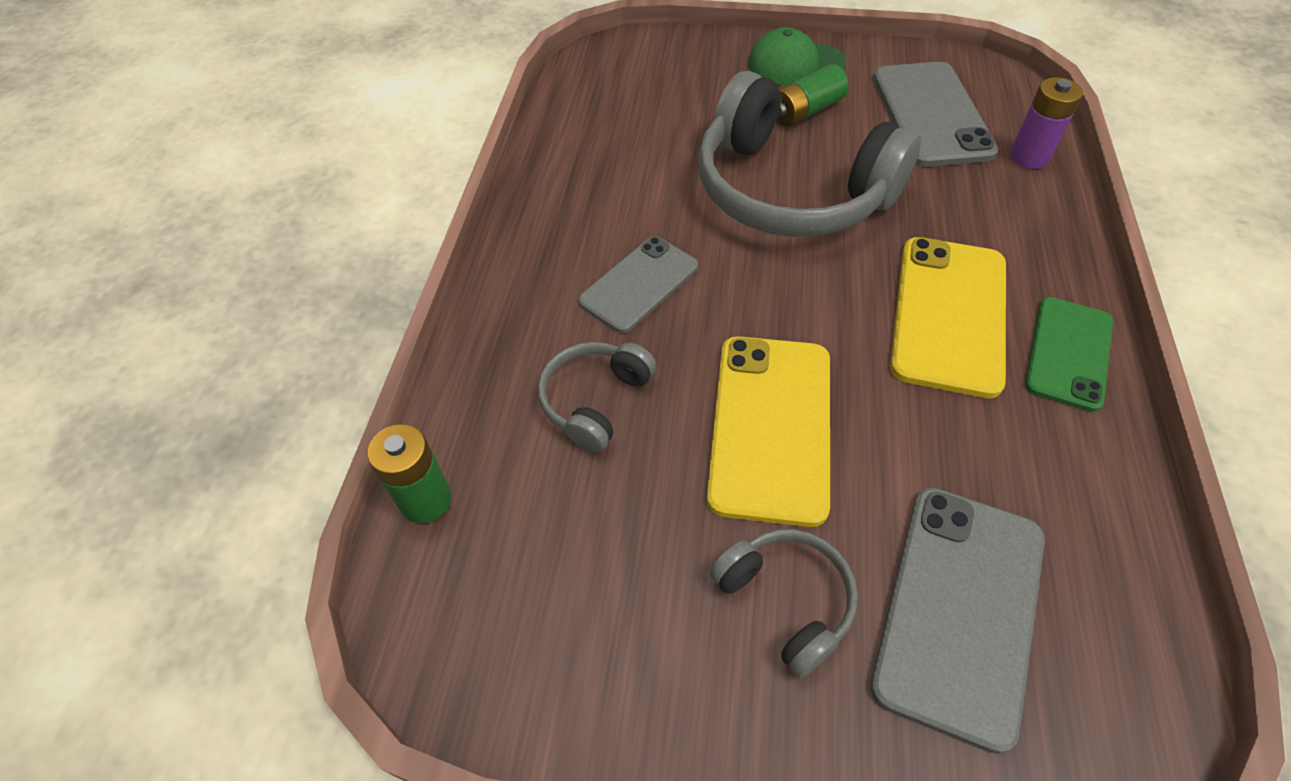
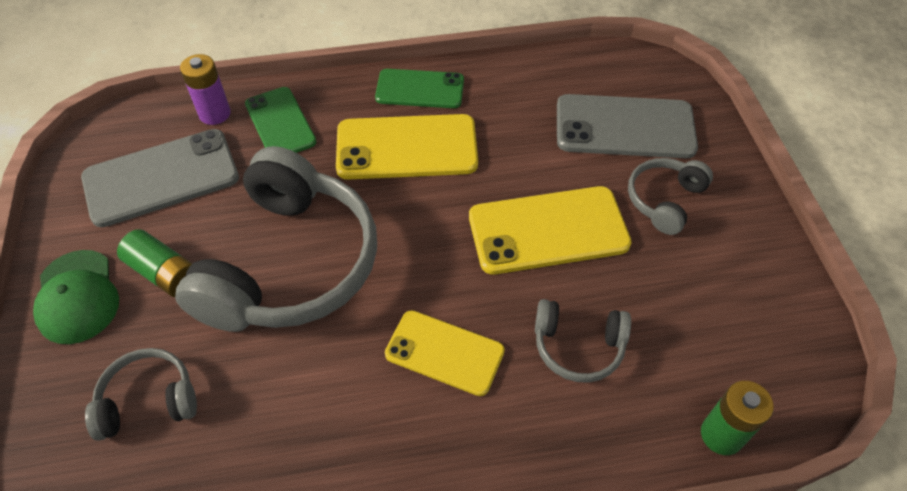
camera: 110 degrees left, 0 degrees up
(639, 284) = (444, 352): grey phone -> yellow phone
(676, 97) = (148, 401): none -> grey headphones
(1008, 207) = (280, 123): none -> green phone

